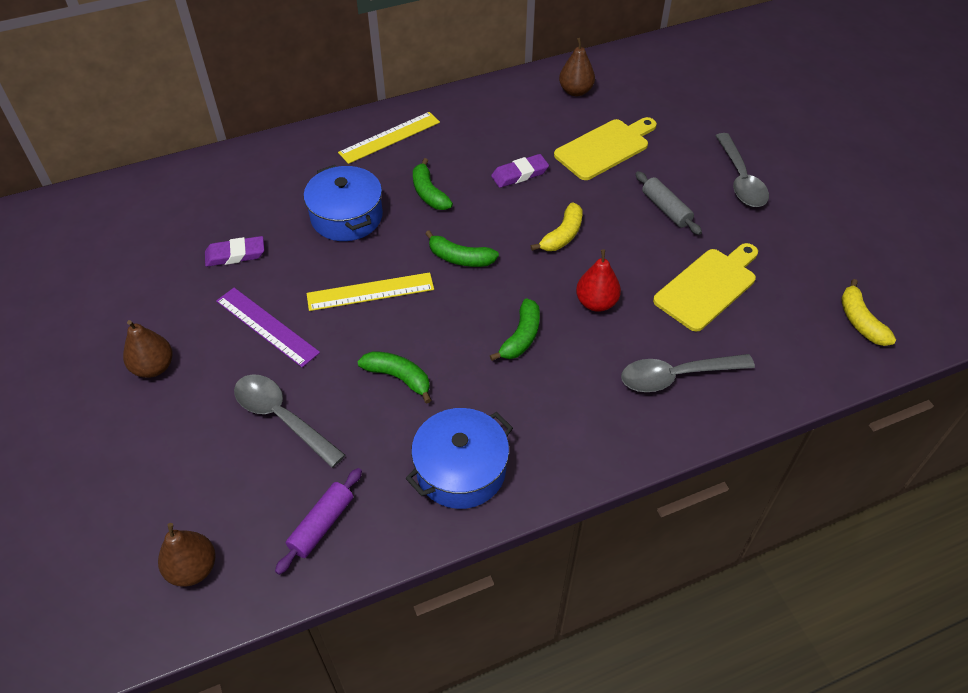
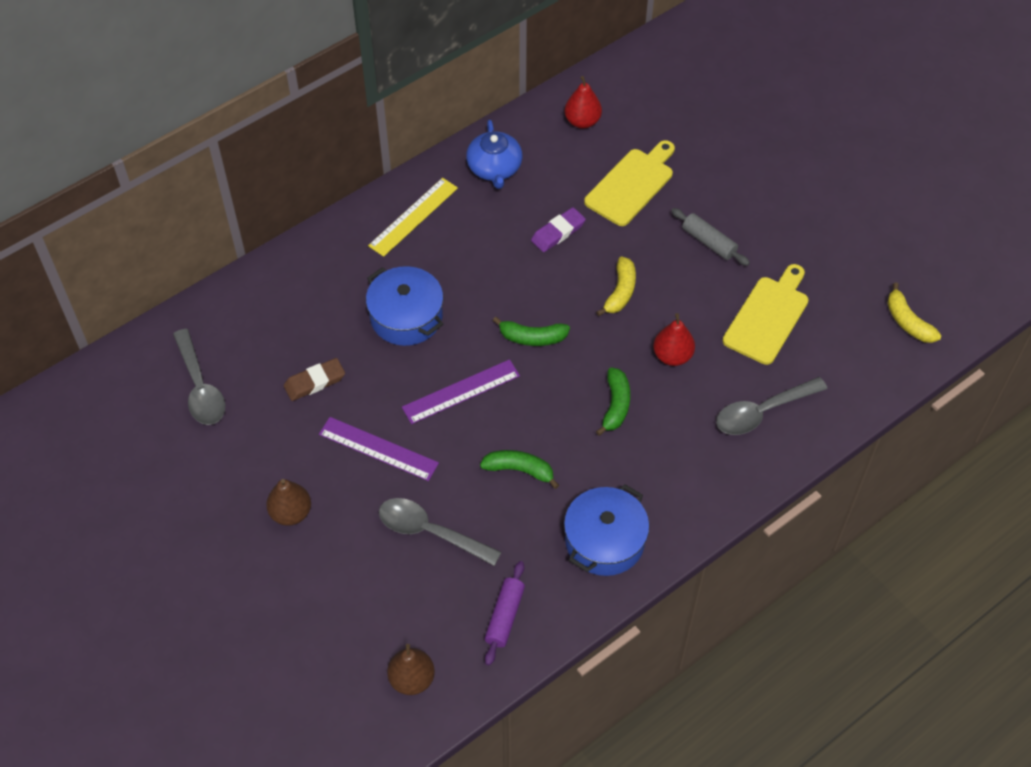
camera: 15 degrees left, 5 degrees up
(235, 254) = (315, 382): purple eraser -> brown eraser
(370, 292) = (461, 392): yellow ruler -> purple ruler
(429, 193) = (477, 273): green banana -> none
(480, 113) = (494, 168): none -> blue teapot
(575, 91) = (582, 121): brown pear -> red pear
(740, 180) = (770, 194): grey spoon -> grey spoon (200, 387)

